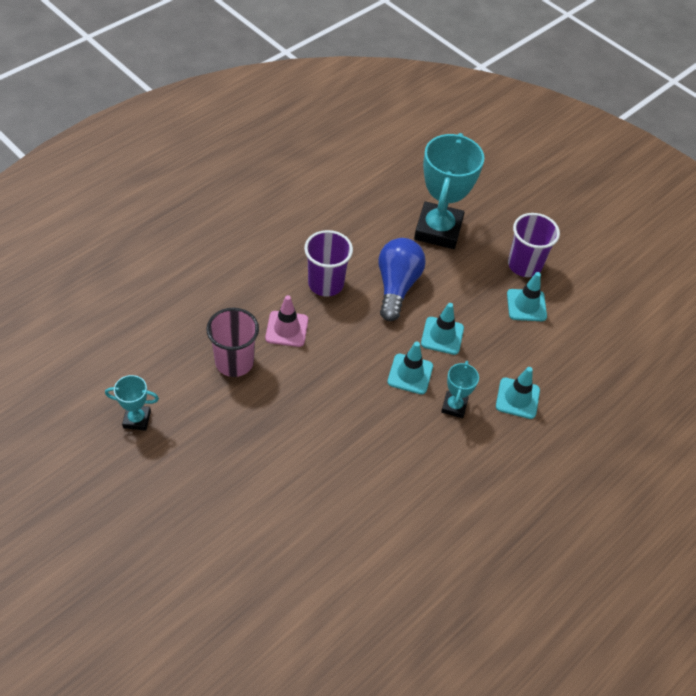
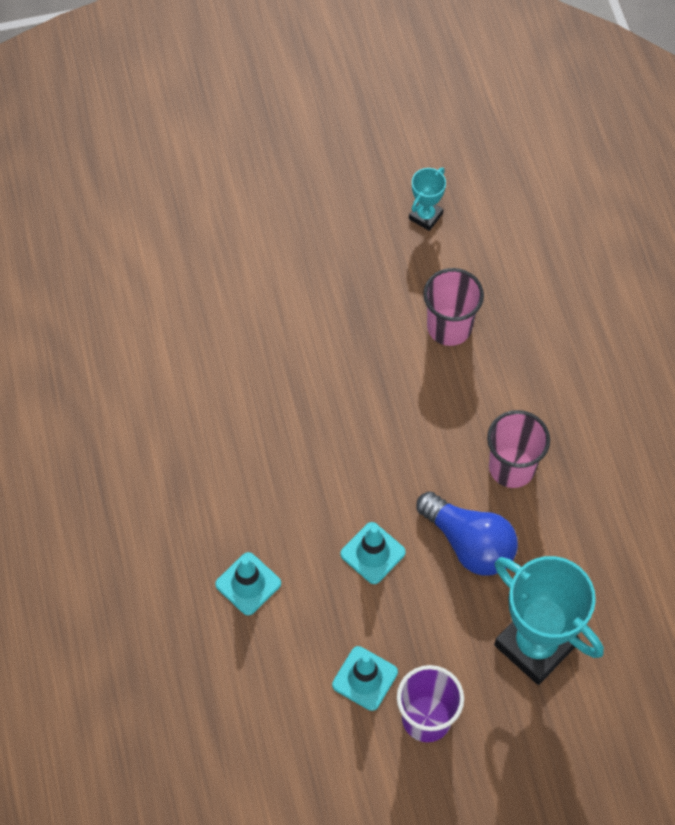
camera: 125 degrees right, 10 degrees up
(287, 329) = (467, 396): pink traffic cone -> none
(326, 283) = (512, 467): purple cup -> pink cup
(410, 374) = (341, 490): turquoise traffic cone -> none
(454, 406) = (276, 511): turquoise trophy -> none

